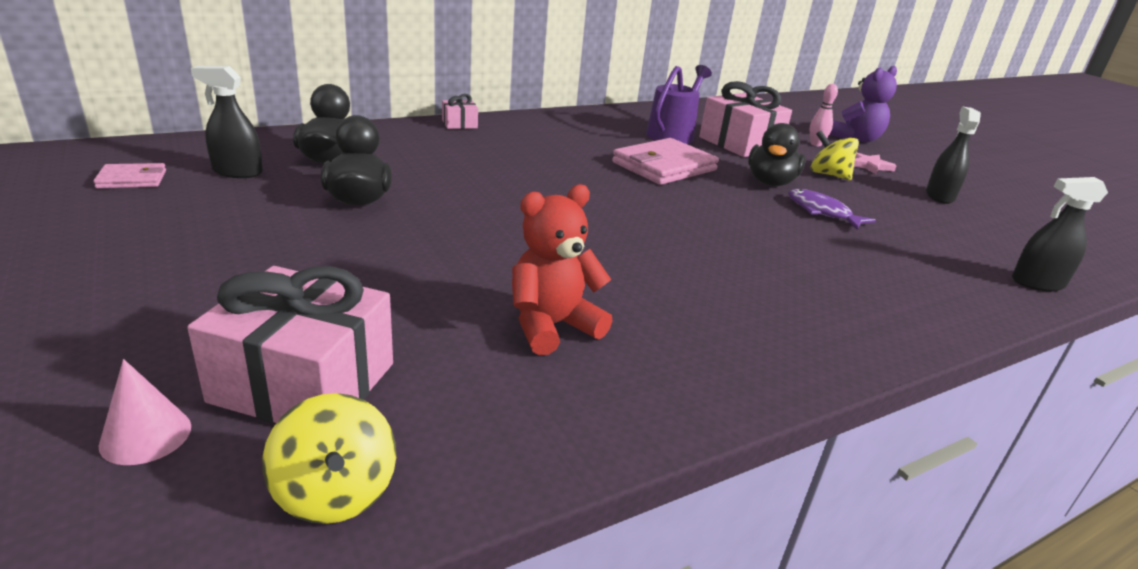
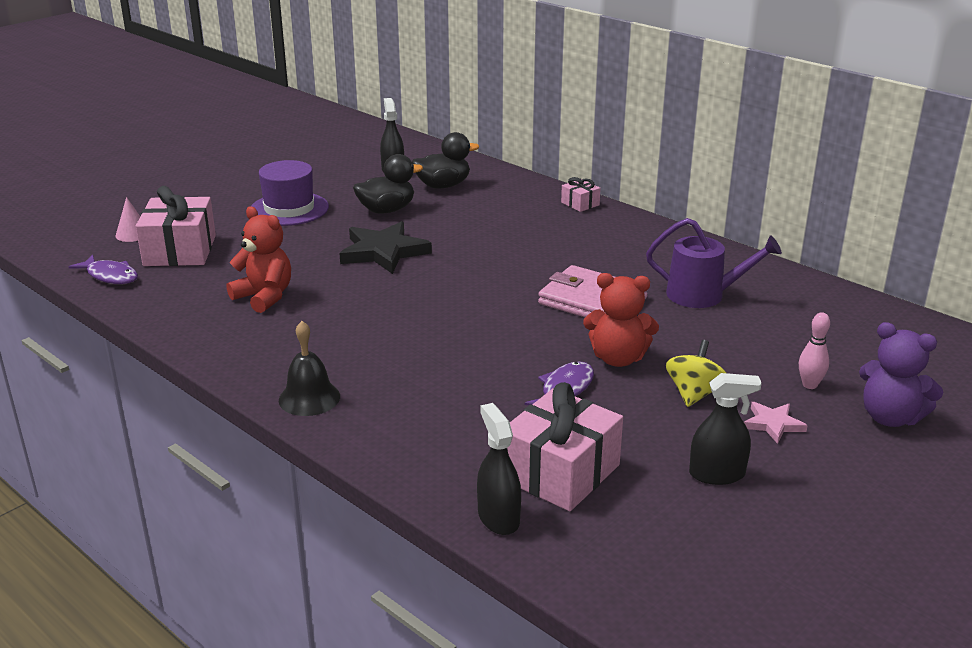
camera: 75 degrees right, 0 degrees up
(132, 179) = (355, 153): pink wallet -> none
(262, 257) = (289, 209): none -> purple hat
(335, 492) = (110, 276): yellow spinning top -> purple fish
(480, 225) = (383, 252): none -> black star
(740, 144) = (730, 335): pink gift -> pink gift (560, 472)
(770, 183) = (618, 358): black duck -> red teddy bear
(841, 339) = (309, 398): none -> black bell

